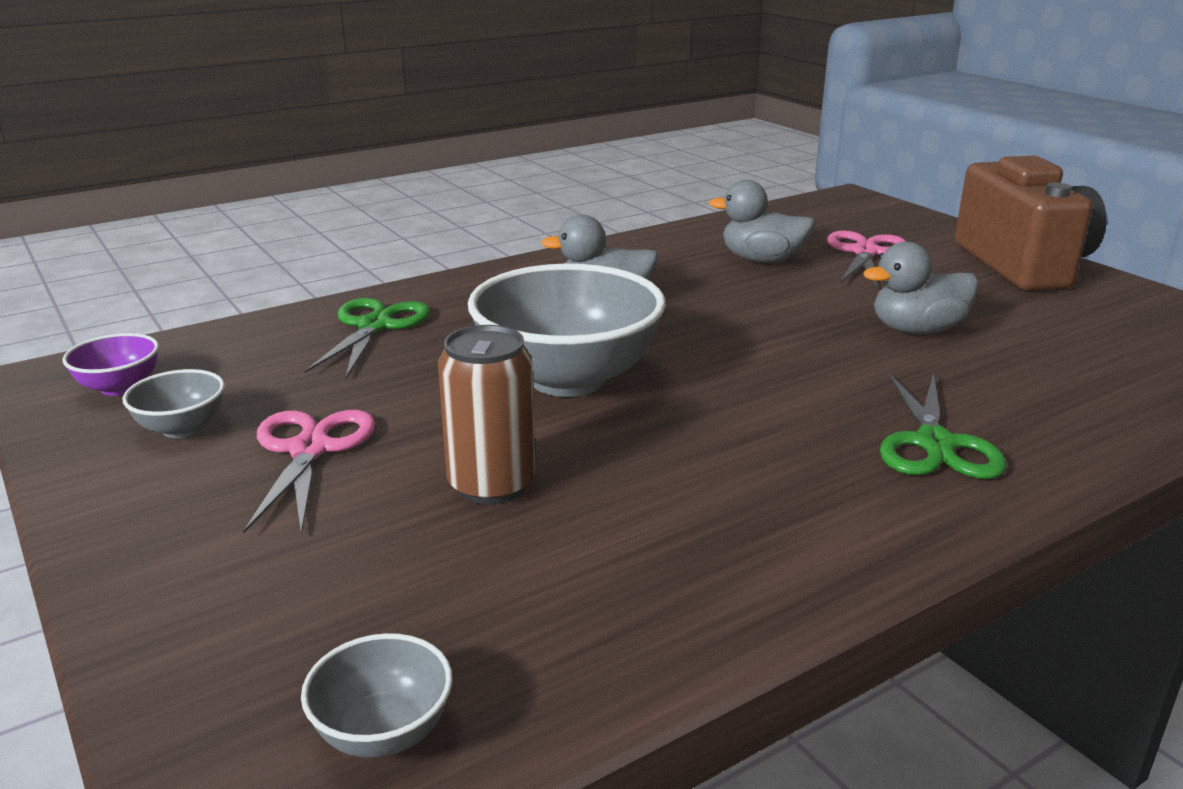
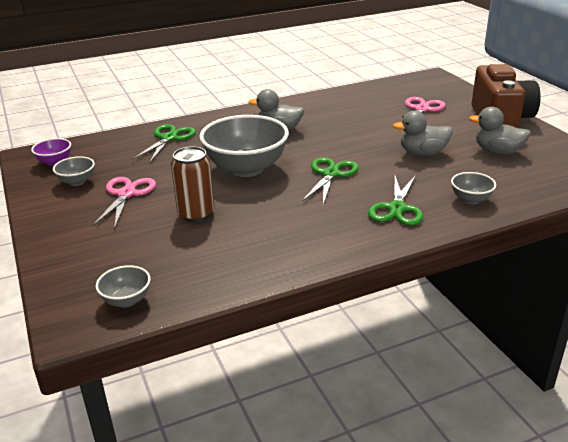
camera: 10 degrees right, 5 degrees up
(755, 381) = (331, 174): none -> green scissors
(762, 260) = (366, 111): grey duck -> grey duck (497, 152)
(1072, 415) = (471, 199): none -> grey bowl

